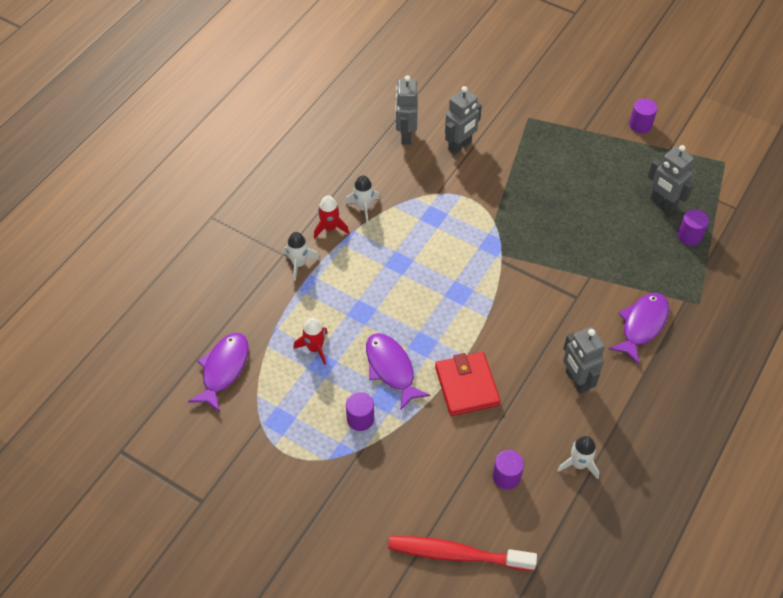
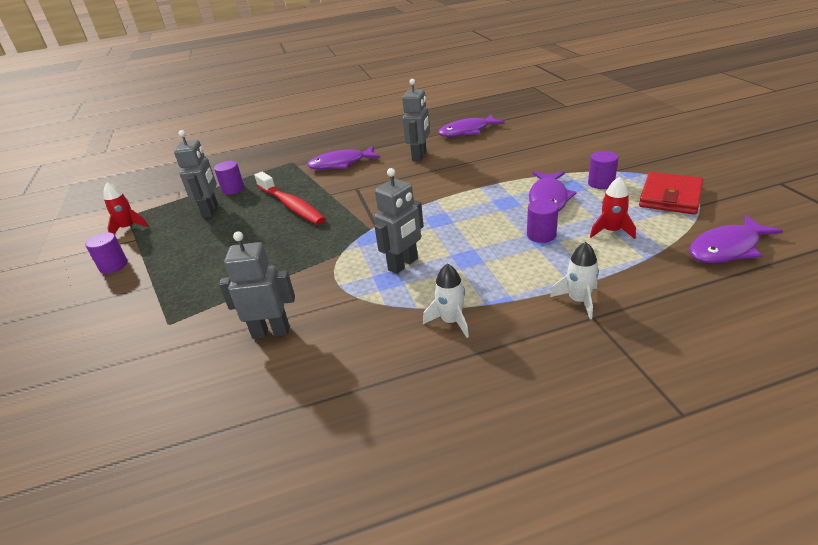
camera: 135 degrees left, 20 degrees down
(330, 228) = (511, 319): red rocket -> red rocket (128, 228)
(406, 135) = (306, 380): grey robot -> grey robot (403, 264)
(456, 554) = (582, 124): red toothbrush -> red toothbrush (291, 205)
(466, 386) = (497, 174): red wallet -> red wallet (670, 197)
(506, 476) = (517, 138): purple cylinder -> purple cylinder (541, 235)
(578, 464) = (467, 131): white rocket -> purple fish

